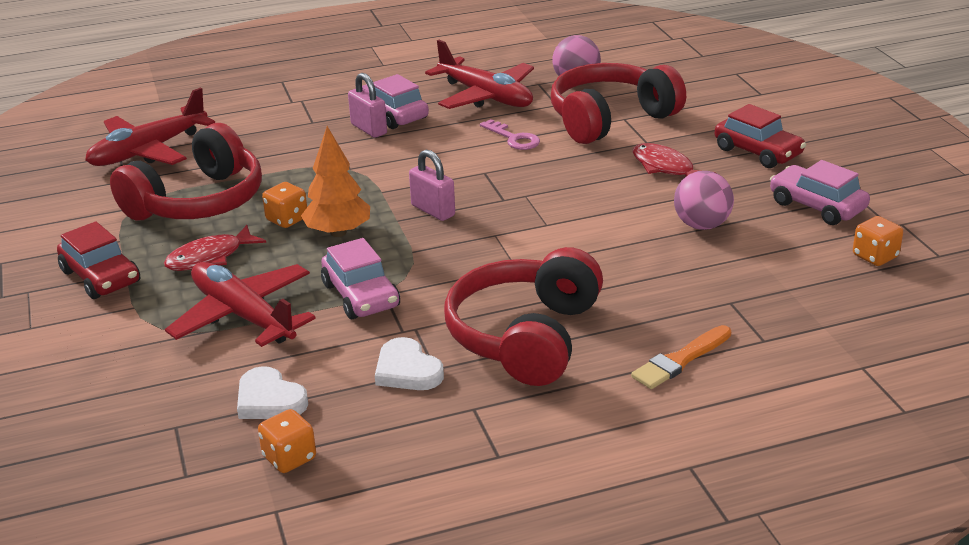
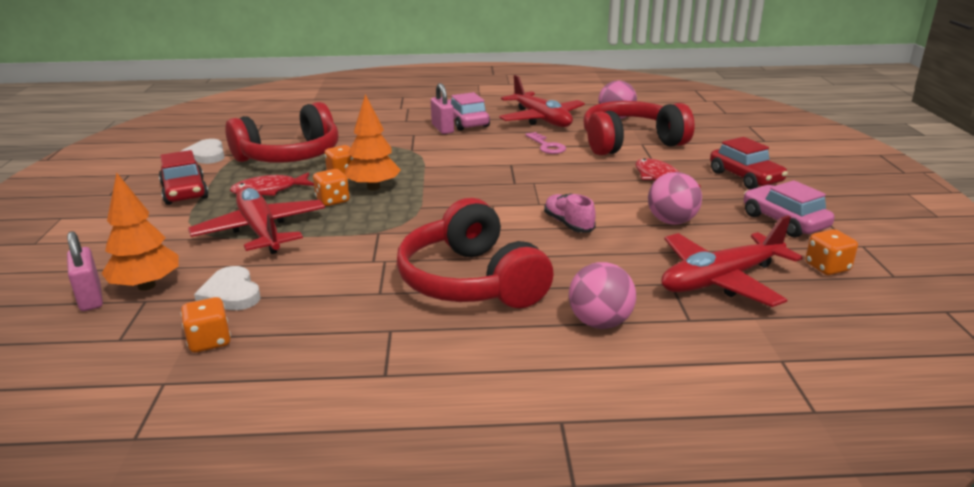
camera: 15 degrees right, 5 degrees down
(148, 151) = (282, 124): red plane -> red plane (720, 280)
(162, 409) = (146, 286): none -> orange tree
(300, 259) = (332, 200): none -> orange dice
(361, 295) = (359, 231): pink car -> none
(407, 370) = (356, 290): white heart -> white heart (206, 155)
(433, 210) = (455, 183): pink padlock -> pink padlock (90, 298)
(526, 337) = (472, 281): red headphones -> red headphones turned 60 degrees counterclockwise
(592, 246) = (568, 224): none -> pink shoe
(680, 360) = (600, 323): orange brush -> pink ball

